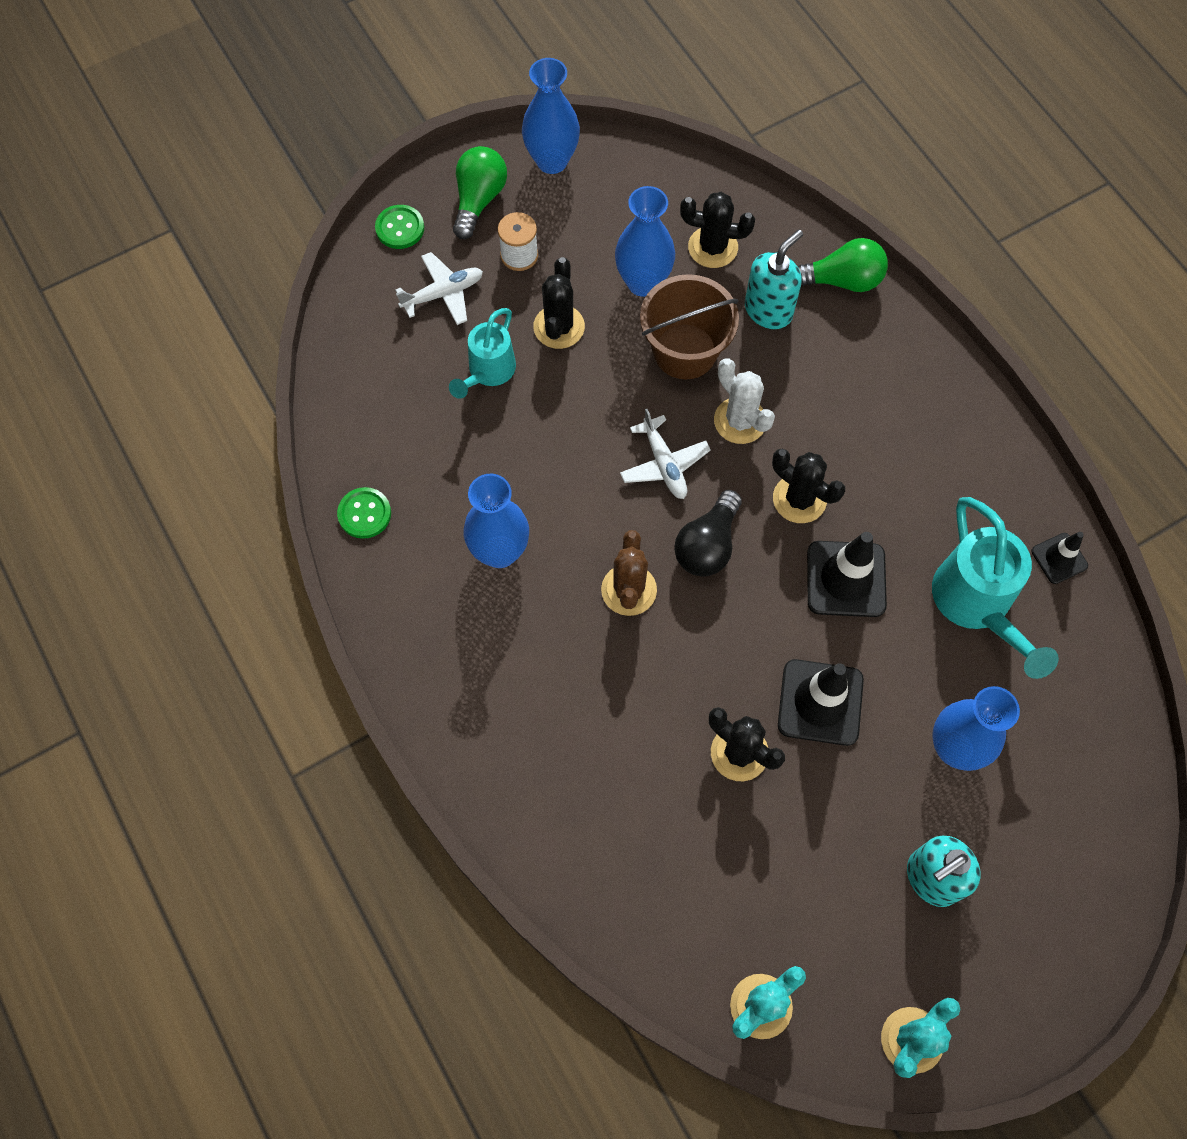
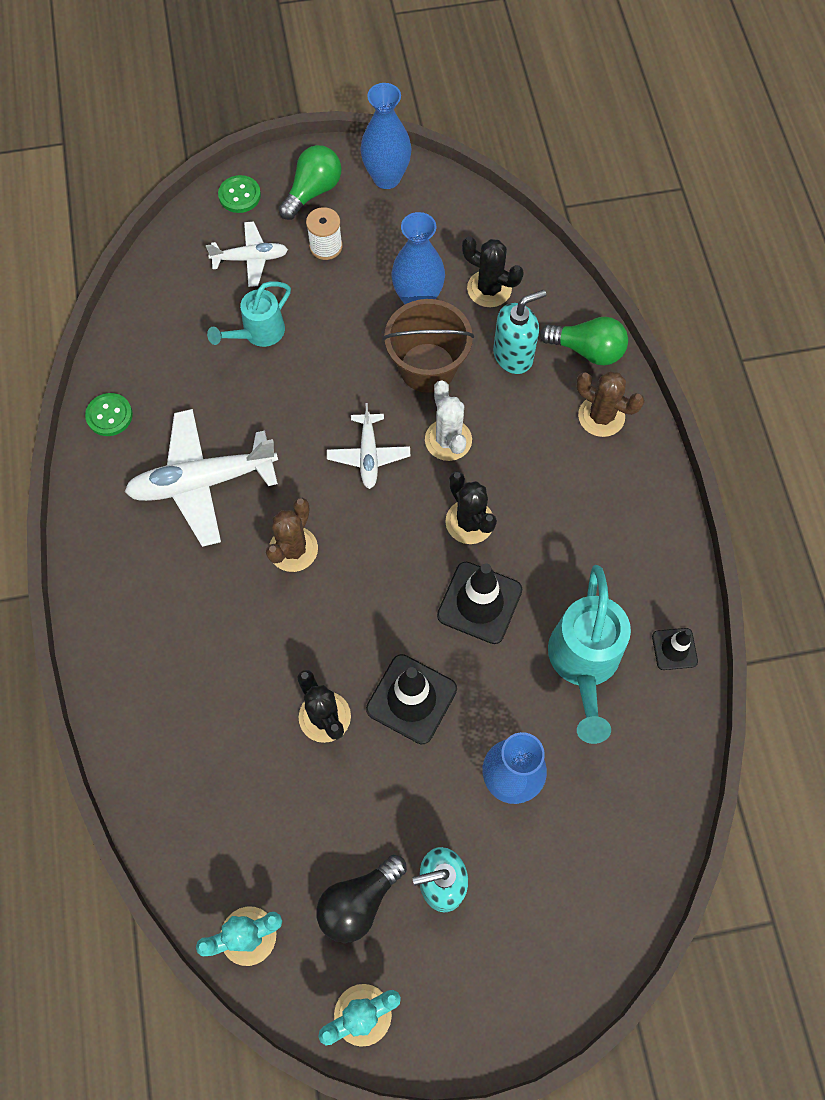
camera: 20 degrees right, 0 degrees up
(499, 552) = (202, 482): blue vase -> white plane
(559, 327) = (332, 315): black cactus -> none
(707, 545) = (375, 534): black light bulb -> black light bulb (359, 902)
(885, 345) = (601, 416): none -> brown cactus

